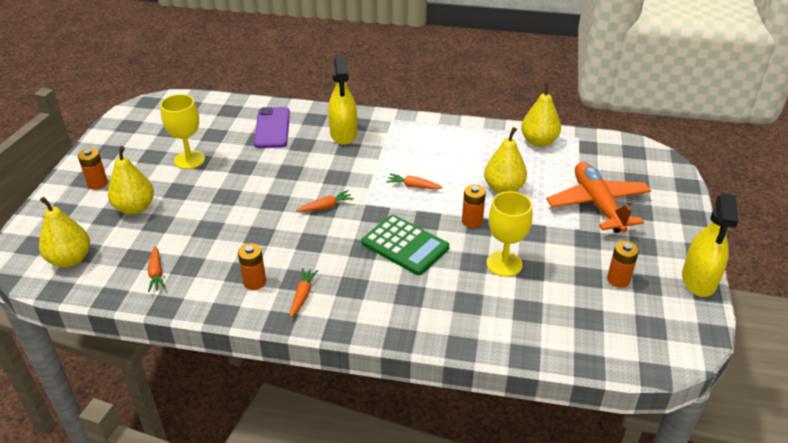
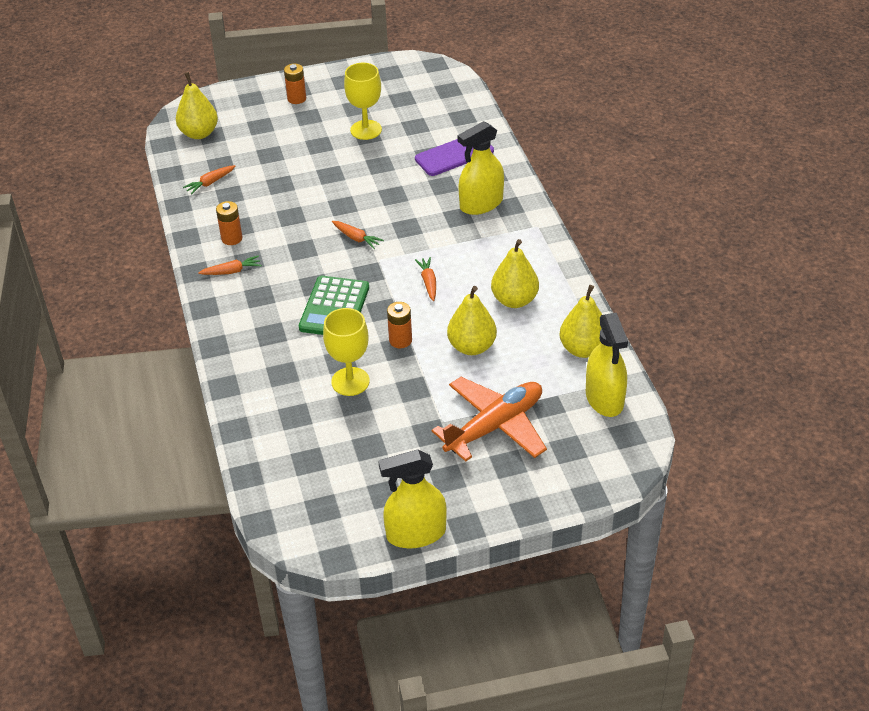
camera: 65 degrees right, 5 degrees up
(135, 208) = (280, 133): yellow pear -> yellow pear (514, 300)
(594, 149) = (604, 398): none -> yellow spray bottle
(618, 280) = (377, 470): orange battery -> none

